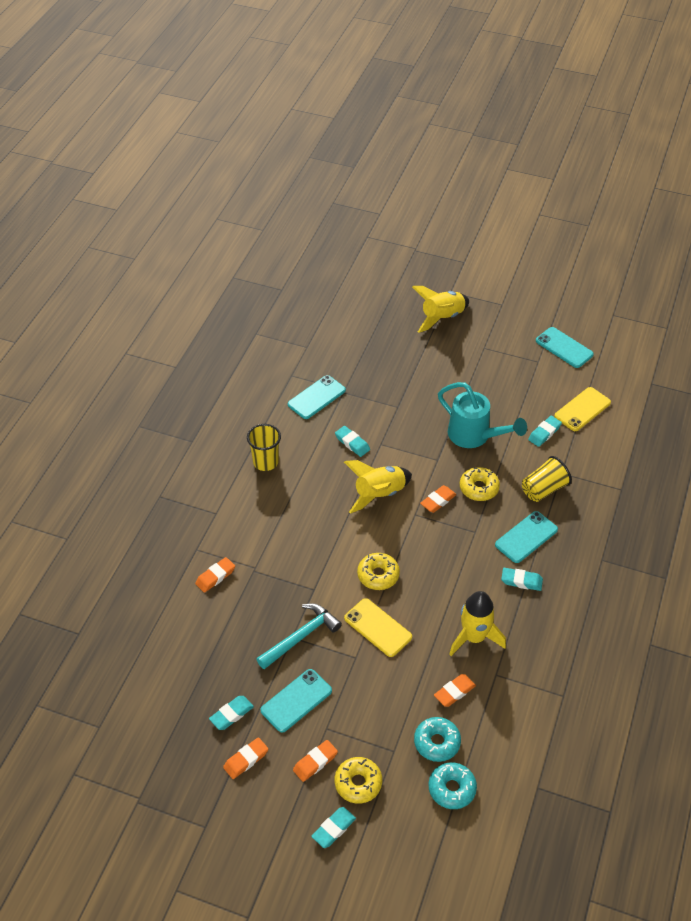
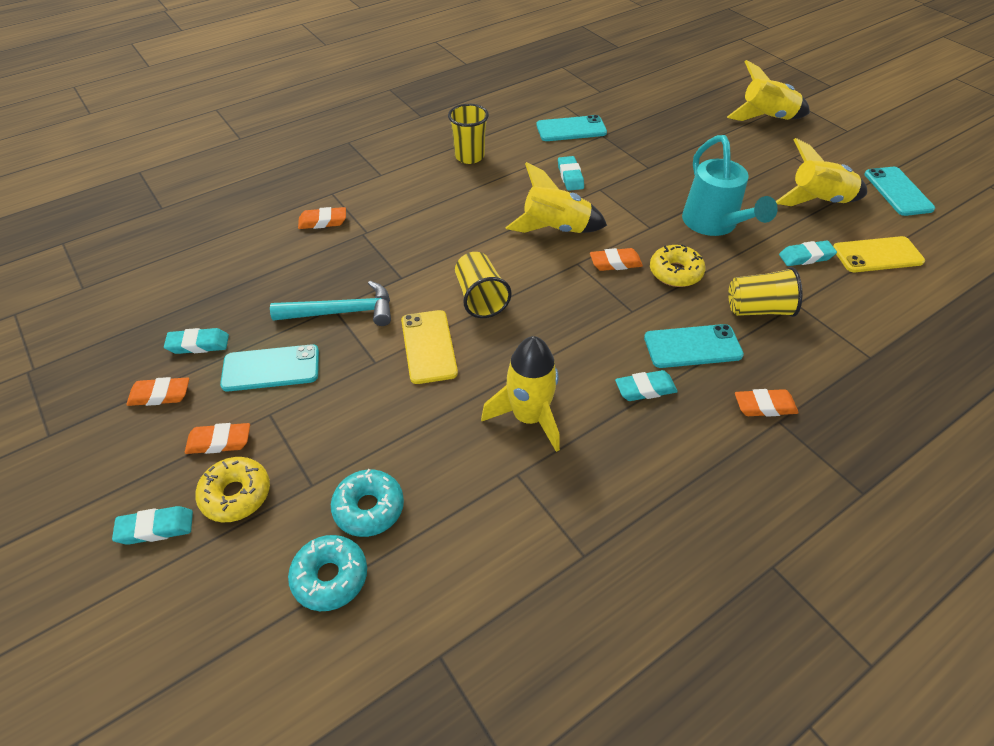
camera: 35 degrees right, 0 degrees up
(378, 575) = (480, 298): yellow donut -> yellow cup
(454, 692) = (447, 463): orange eraser -> orange eraser (764, 406)
(521, 581) = (645, 389): turquoise eraser -> turquoise eraser turned 60 degrees counterclockwise
(522, 381) = (817, 201): none -> yellow rocket

